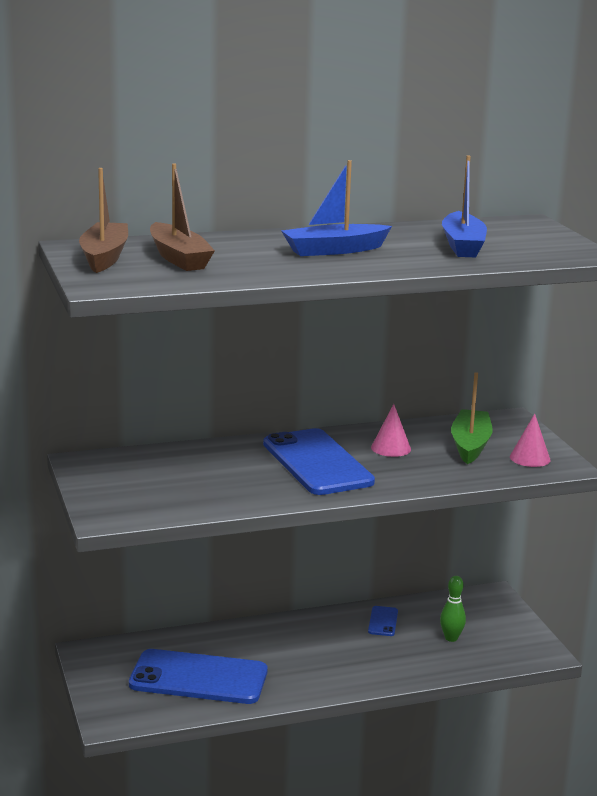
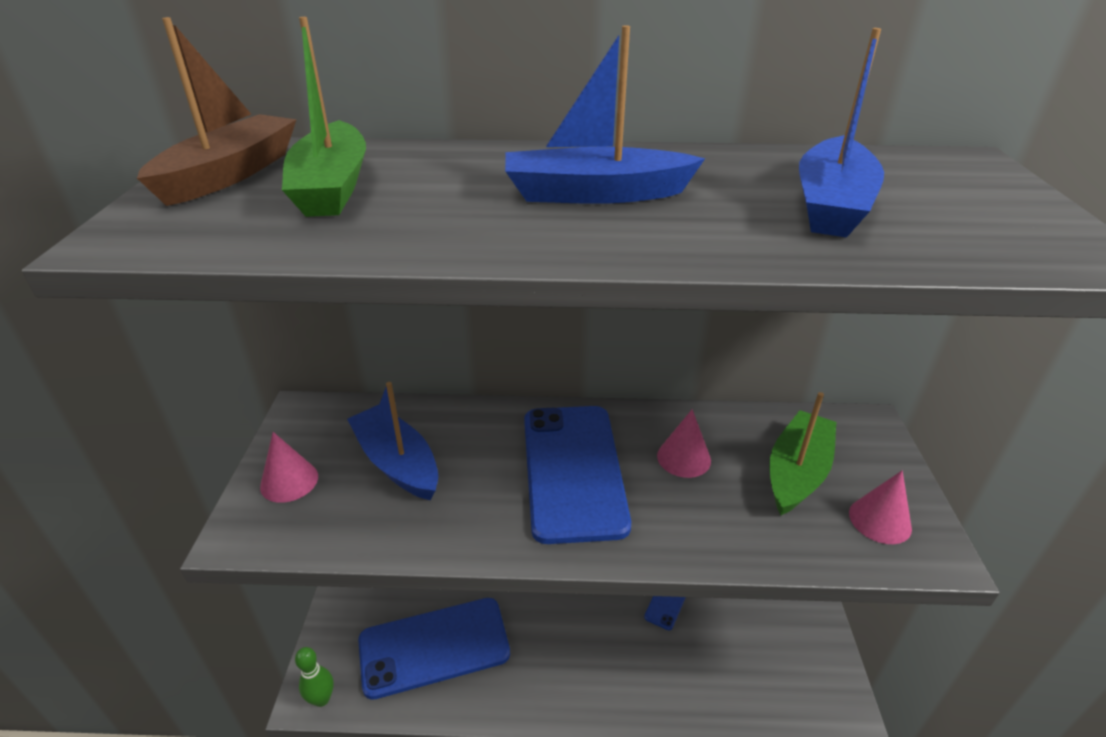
camera: 20 degrees right, 15 degrees up
(112, 493) = (289, 481): none -> pink cone
(179, 258) = (332, 187): brown boat -> green boat
(185, 475) = (397, 463): none -> blue boat
(198, 678) = (434, 647): blue phone -> blue phone turned 45 degrees counterclockwise
(451, 638) = (737, 652): green bowling pin -> green bowling pin (322, 699)

